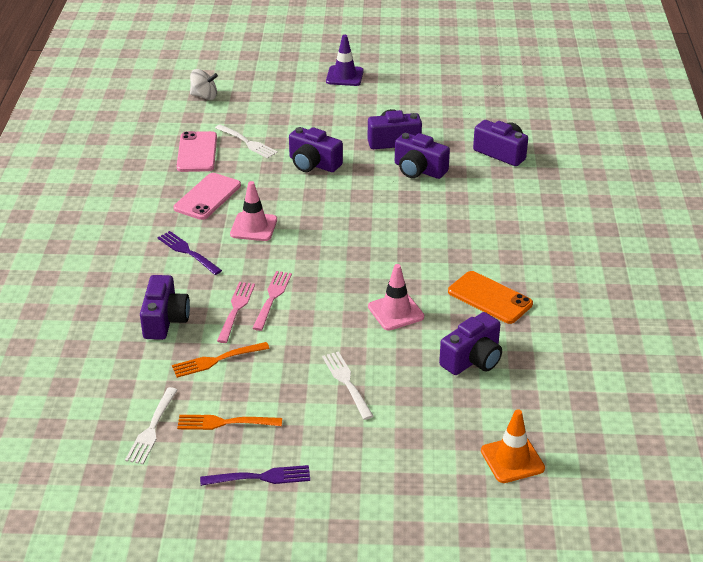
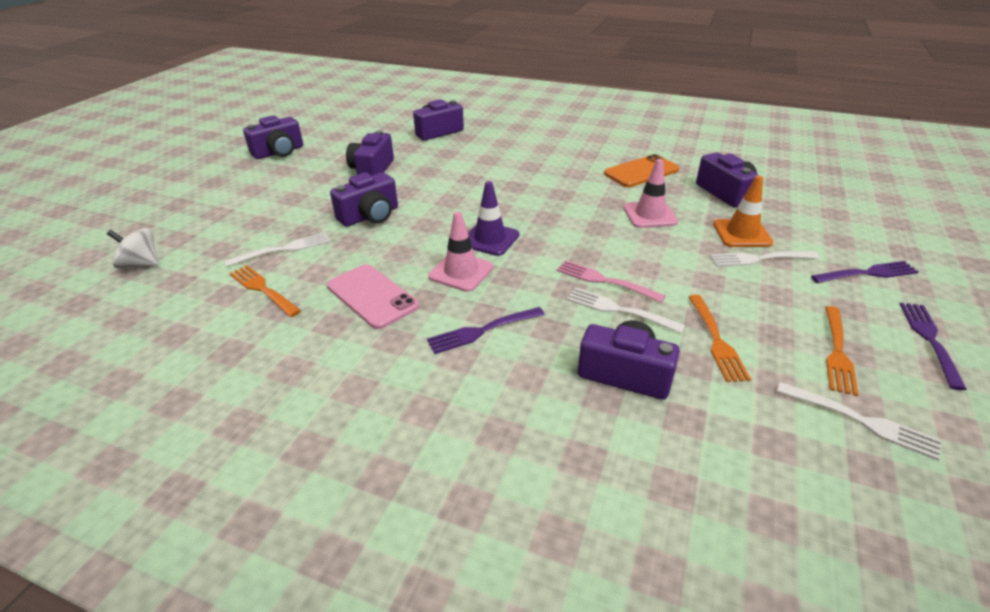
camera: 70 degrees left, 0 degrees up
(197, 152) = (263, 289): pink phone -> orange fork
(204, 96) = (141, 264): white spinning top -> white spinning top turned 105 degrees counterclockwise
(236, 310) = (620, 310): pink fork -> white fork
(344, 76) = (227, 173): purple traffic cone -> purple traffic cone (490, 239)
(352, 451) = (867, 273): none -> purple fork
(419, 170) = (431, 167): purple camera -> purple camera (279, 152)
(512, 459) = (858, 200): orange traffic cone -> orange traffic cone (742, 234)

